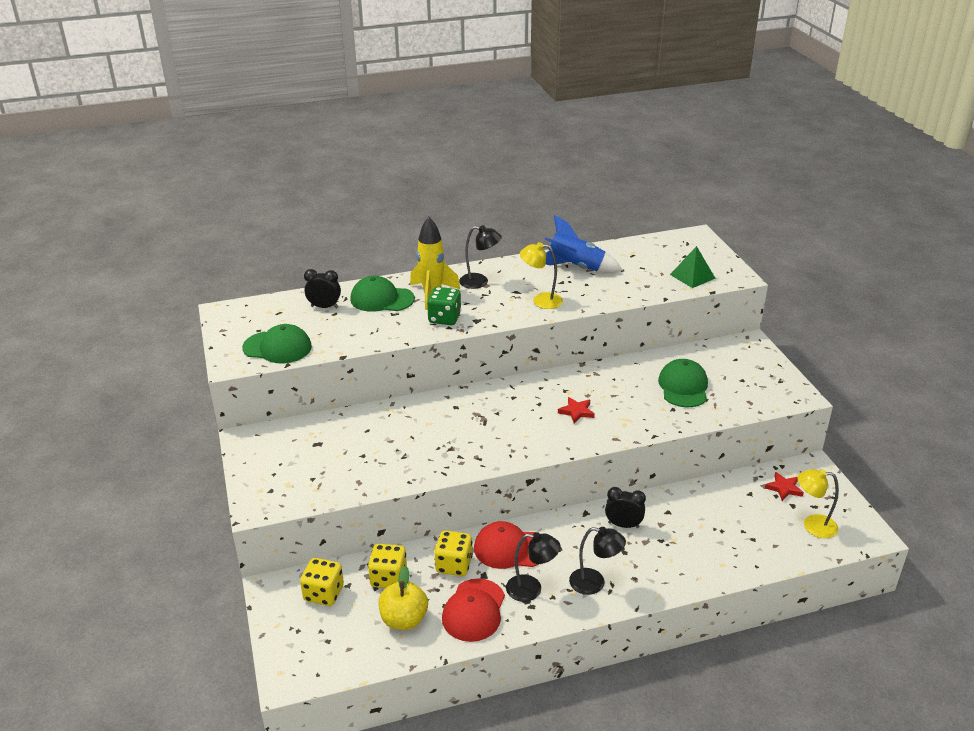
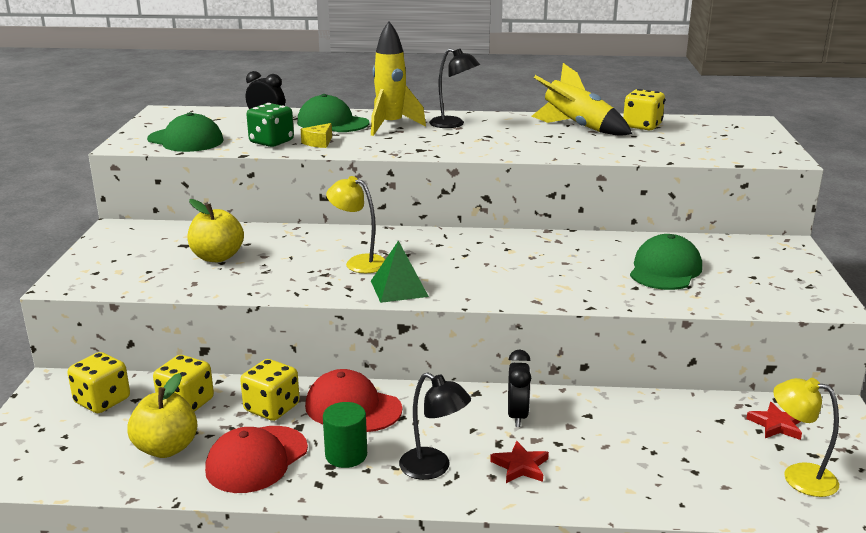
camera: 20 degrees right, 10 degrees down
(355, 450) = (217, 257): none -> yellow apple
(391, 328) = (319, 143): none -> yellow cheese
(444, 318) = (385, 144): green dice -> green dice (271, 142)
(531, 589) = (346, 455): black lamp -> green cylinder
(541, 300) = (511, 145): yellow lamp -> yellow lamp (359, 262)
(575, 267) = (577, 127): blue rocket -> yellow rocket
(576, 412) = (505, 269): red star -> red star (520, 466)
(621, 256) = (642, 126): none -> yellow dice
(623, 525) = (517, 415): black clock -> black clock turned 60 degrees clockwise
(692, 276) = (722, 150): green pyramid -> green pyramid (399, 288)

